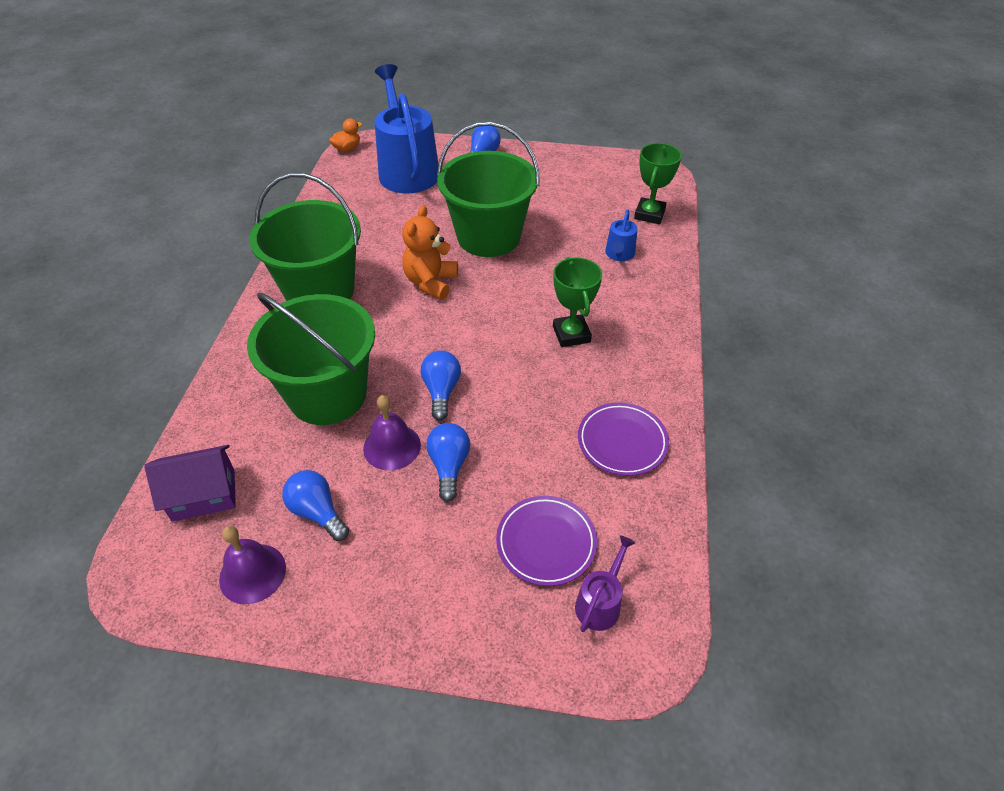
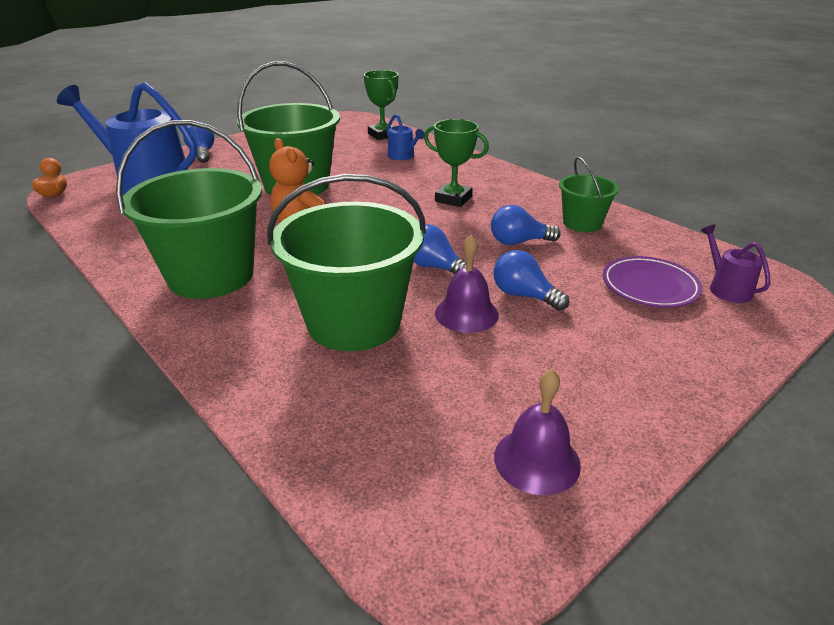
camera: 50 degrees left, 15 degrees down
(204, 495) = (382, 457): purple house -> none
(317, 512) = (498, 385): blue light bulb -> blue light bulb (518, 242)
(622, 442) = (582, 223): purple plate -> green bucket

